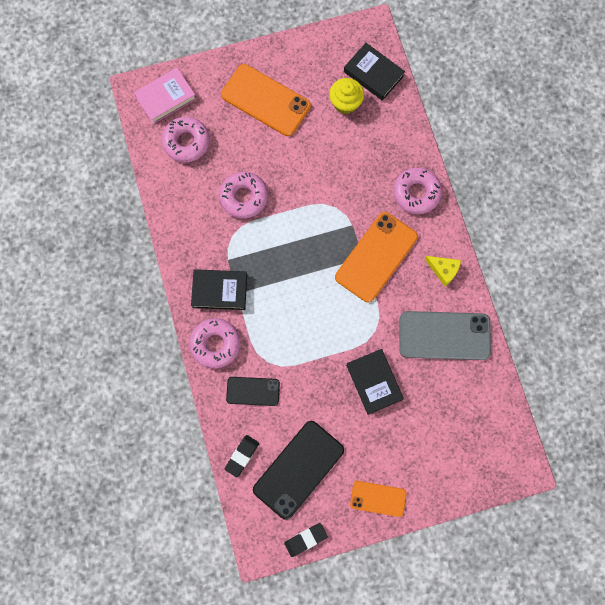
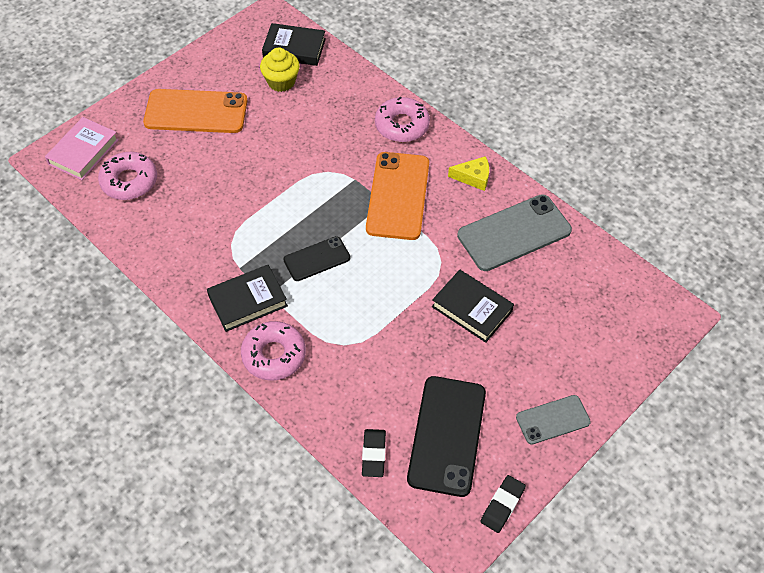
camera: 30 degrees left, 20 degrees down
(244, 197) = (223, 203): pink donut -> none
(253, 391) = (345, 381): black phone -> black phone (317, 259)
(378, 498) = (553, 420): orange phone -> grey phone

